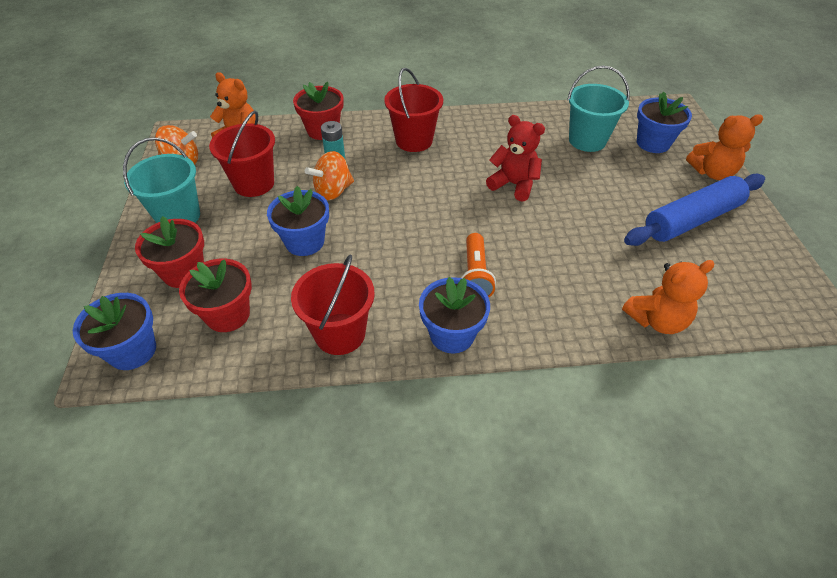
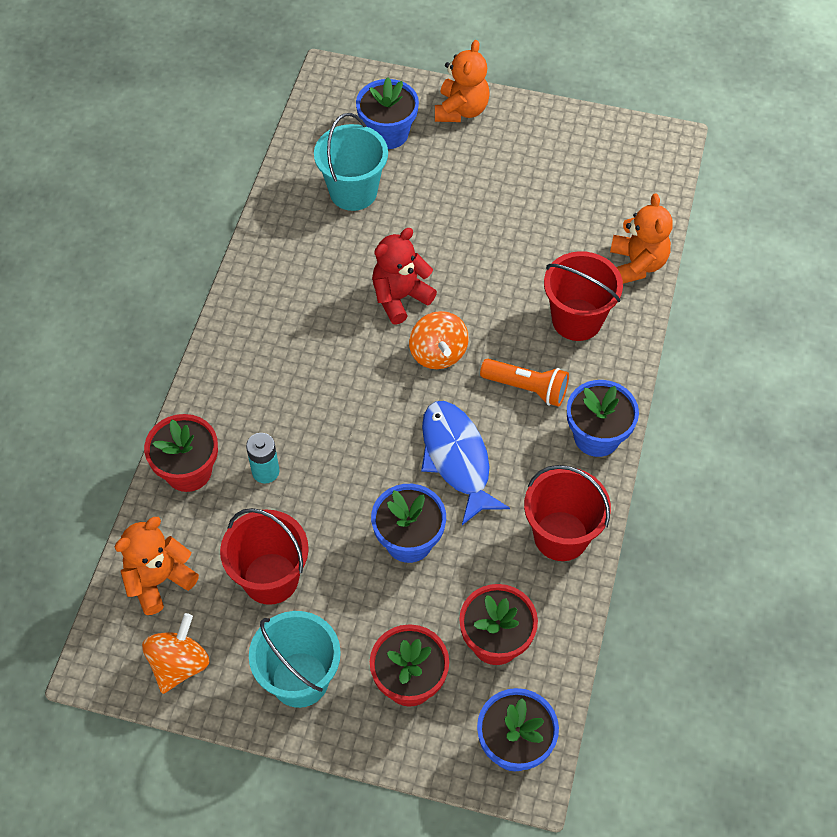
camera: 70 degrees left, 10 degrees up
(333, 191) = (328, 489): orange spinning top -> orange spinning top (438, 353)
(387, 250) = (457, 459): none -> blue fish
(414, 140) = (265, 370): red bucket -> red bucket (577, 320)
(692, 219) = (523, 167): blue rolling pin -> none

